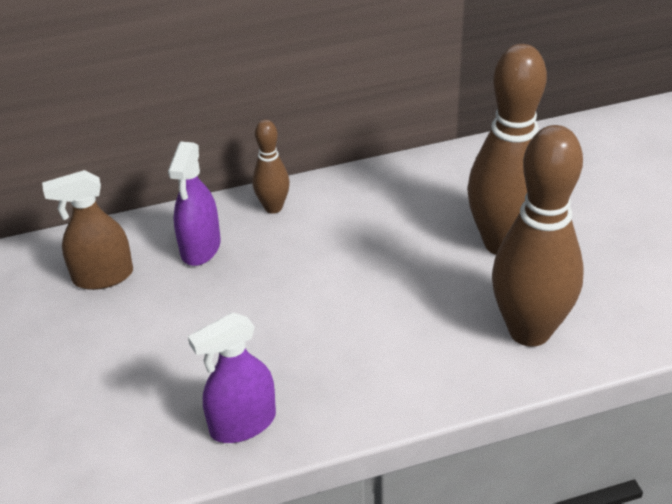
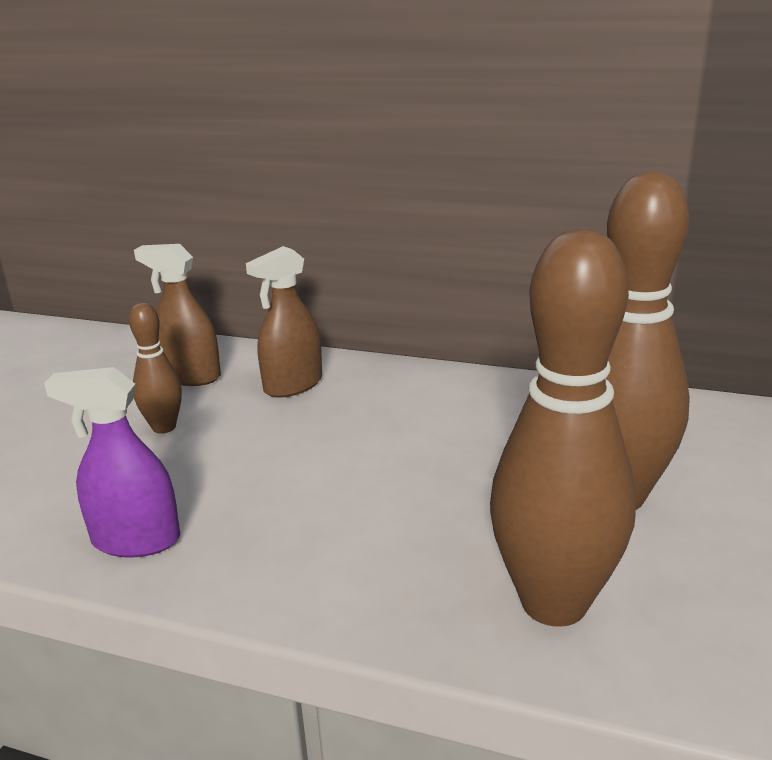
camera: 35 degrees right, 15 degrees down
(200, 248) = (293, 385): purple spray bottle -> brown spray bottle
(273, 207) = (396, 378): brown bowling pin -> brown bowling pin (164, 427)

